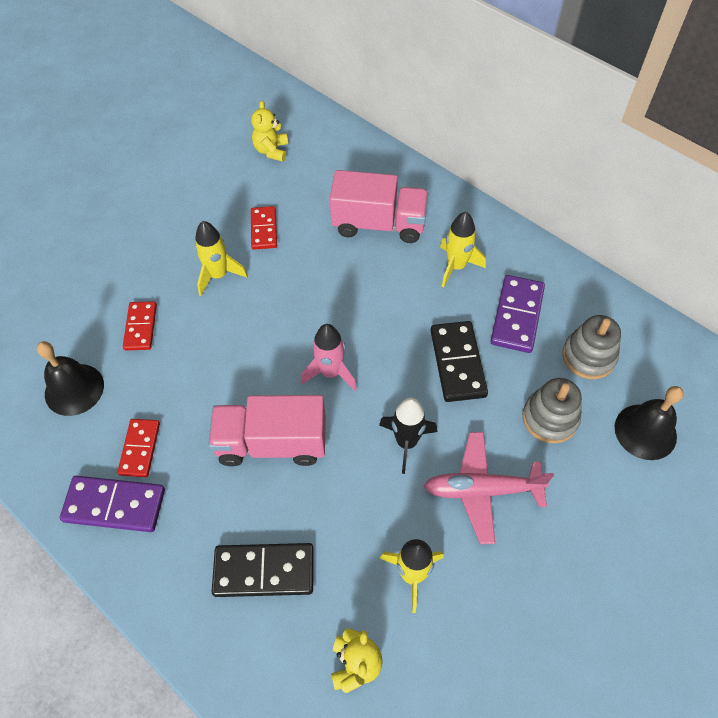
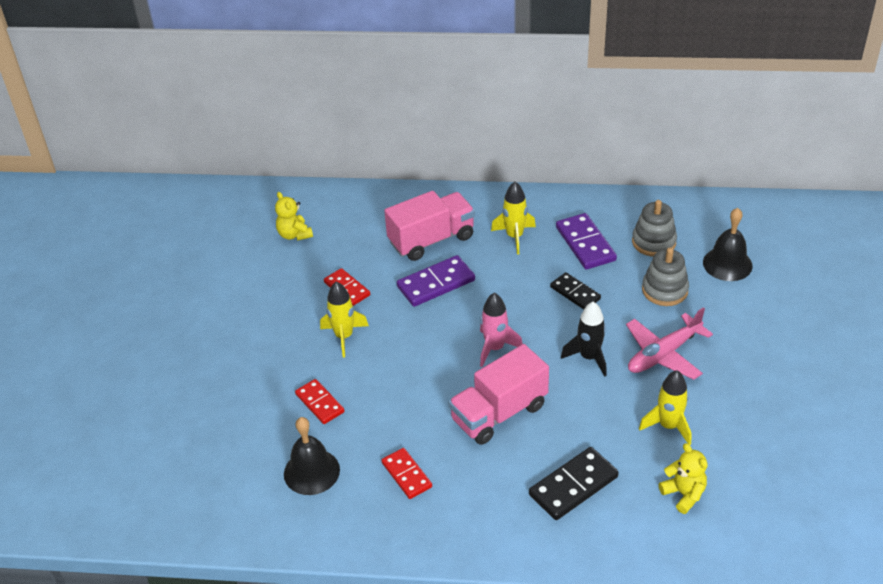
camera: 35 degrees left, 15 degrees down
(115, 505) = (426, 518): purple domino -> purple domino (436, 283)
(458, 363) = (575, 293): black domino -> black domino, size x0.66

